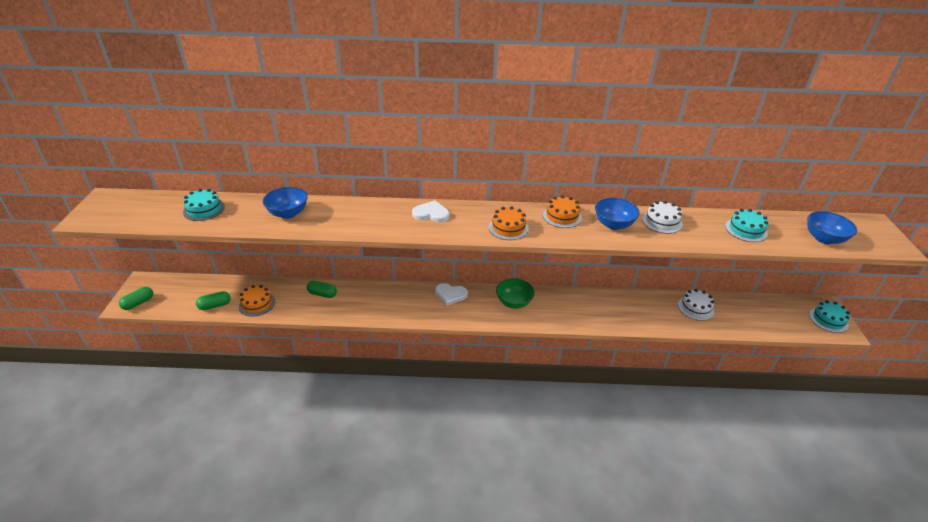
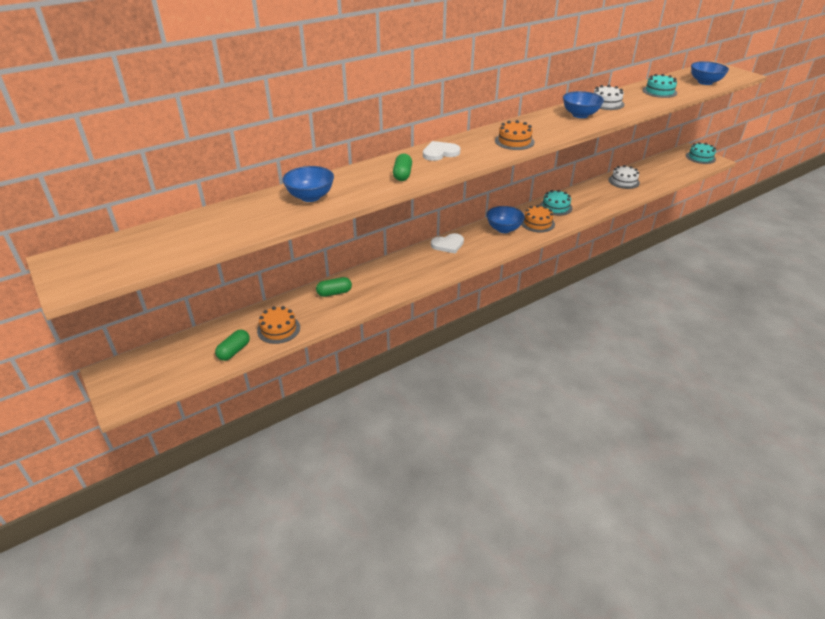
camera: 35 degrees left, 0 degrees up
(138, 303) = (135, 391): green capsule -> green capsule (402, 175)
(204, 209) = (212, 225): turquoise cake -> turquoise cake (555, 207)
(514, 303) = (504, 229): green bowl -> blue bowl
(562, 216) = (539, 122): orange cake -> orange cake (537, 223)

